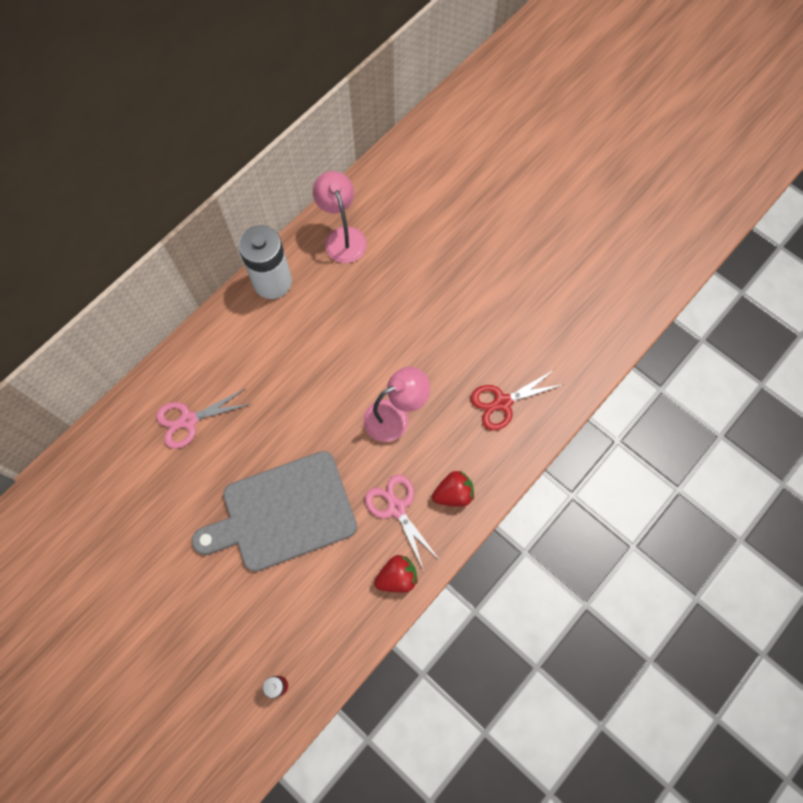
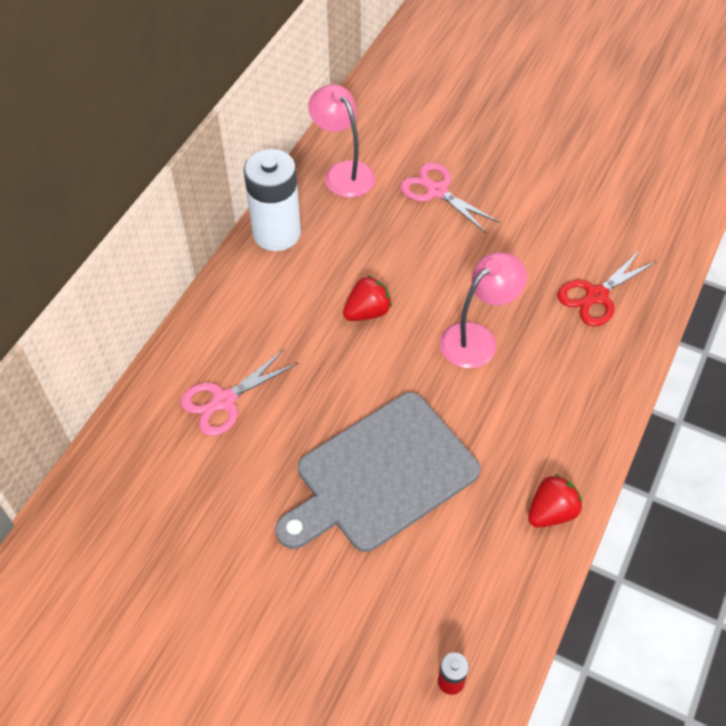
camera: 15 degrees left, 15 degrees down
(397, 508) = (519, 435): pink scissors -> pink scissors (437, 191)
(453, 493) = (580, 403): red strawberry -> red strawberry (367, 312)

